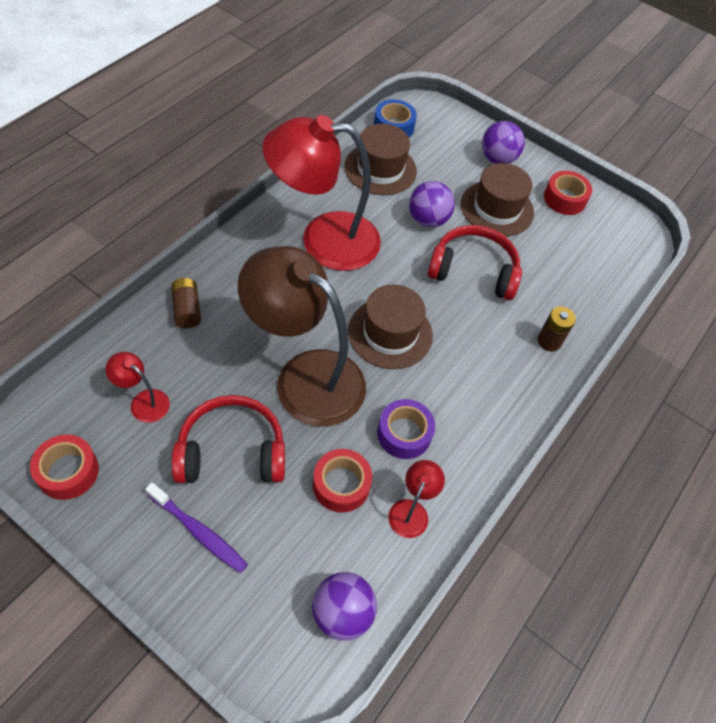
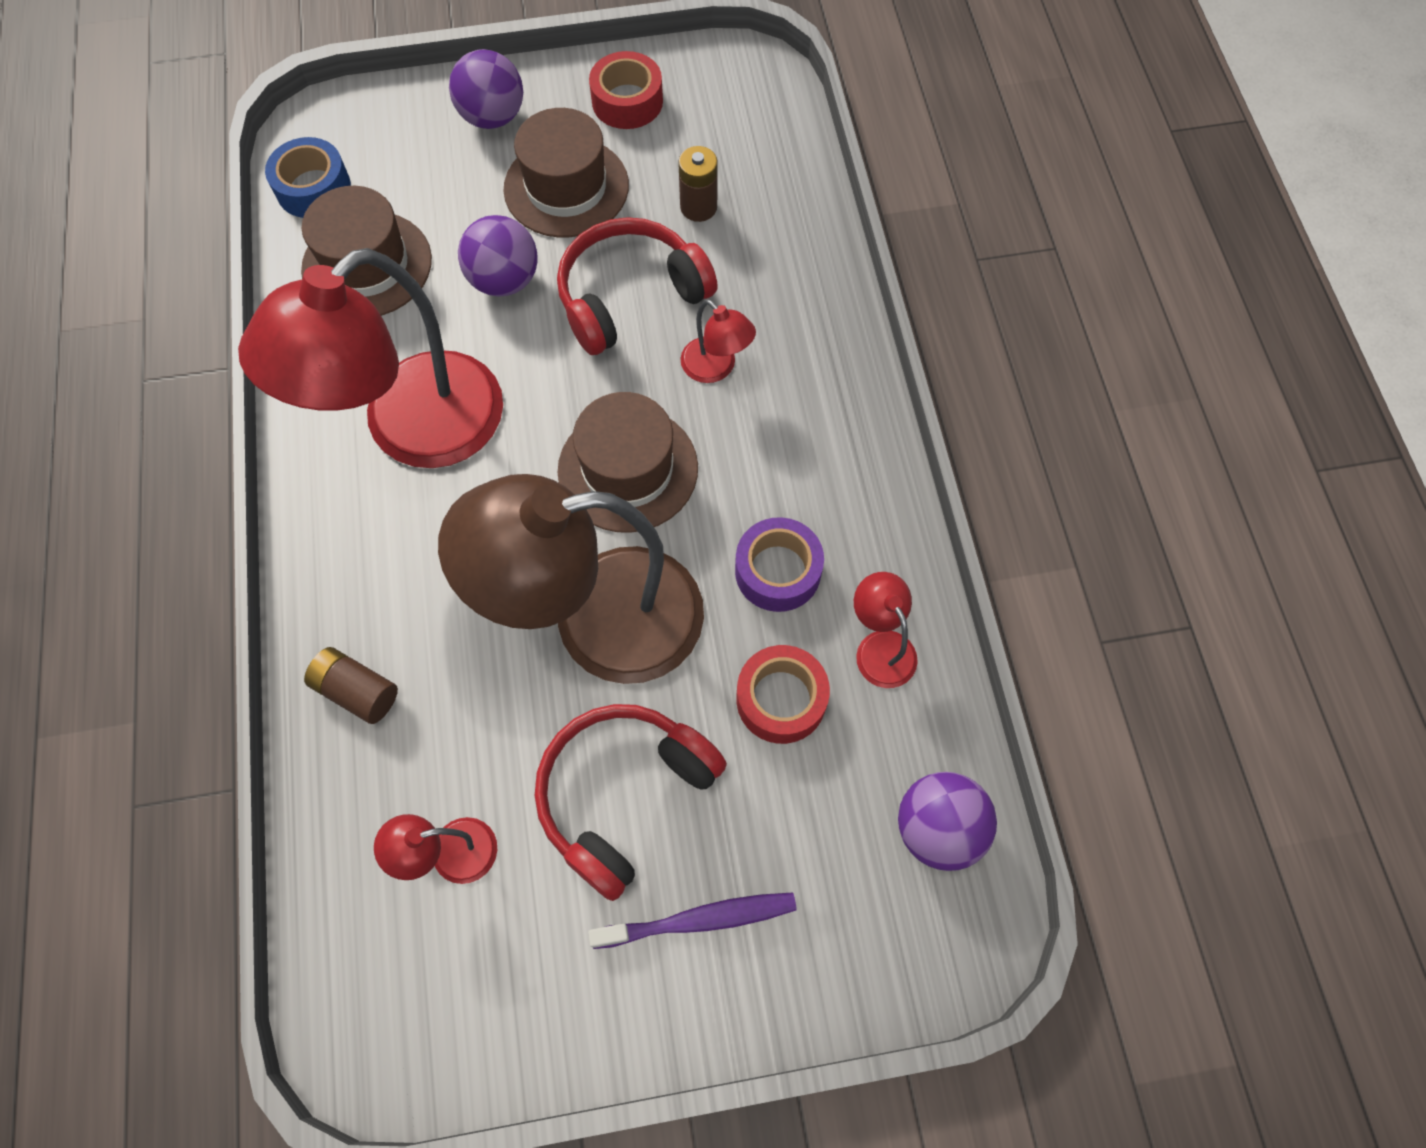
camera: 40 degrees left, 10 degrees up
(68, 471) = (469, 1030): red tape -> none
(477, 330) = (716, 368): none -> red lamp
(549, 341) = (802, 304): brown battery -> brown battery (698, 207)

